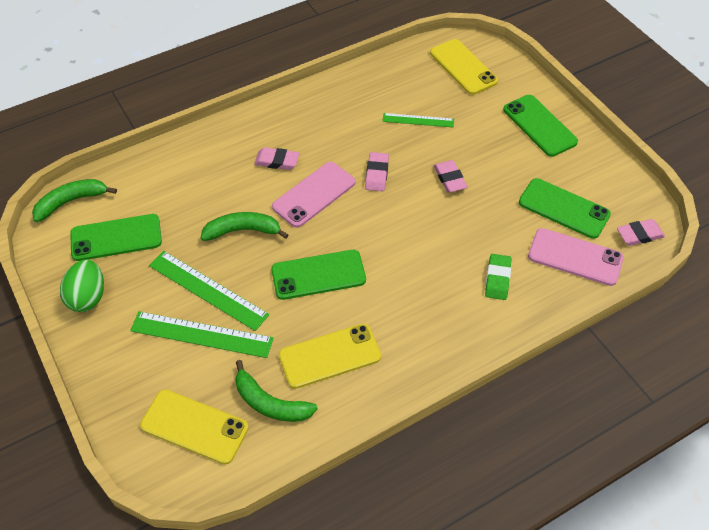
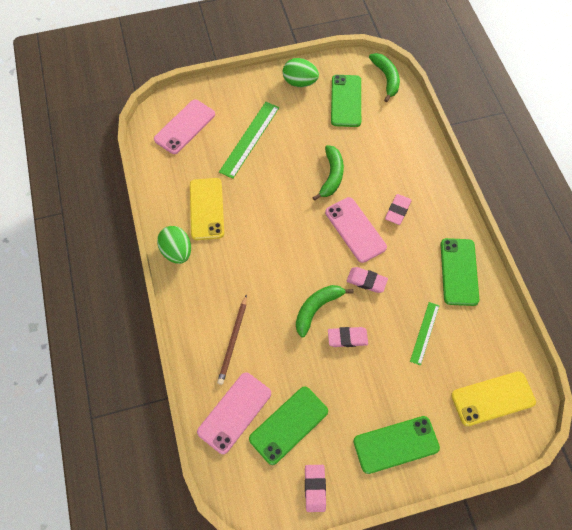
camera: 105 degrees right, 10 degrees up
(194, 426) = (185, 127): yellow phone -> pink phone
(208, 290) = (285, 147): green ruler -> none
(270, 403) = (185, 168): green banana -> green banana (317, 309)
(318, 275) = (276, 216): green phone -> green phone (459, 272)
(405, 372) = (177, 252): none -> green egg
(497, 279) = (233, 341): green eraser -> brown pencil
(639, 235) = (240, 482): pink eraser -> pink eraser (315, 488)

